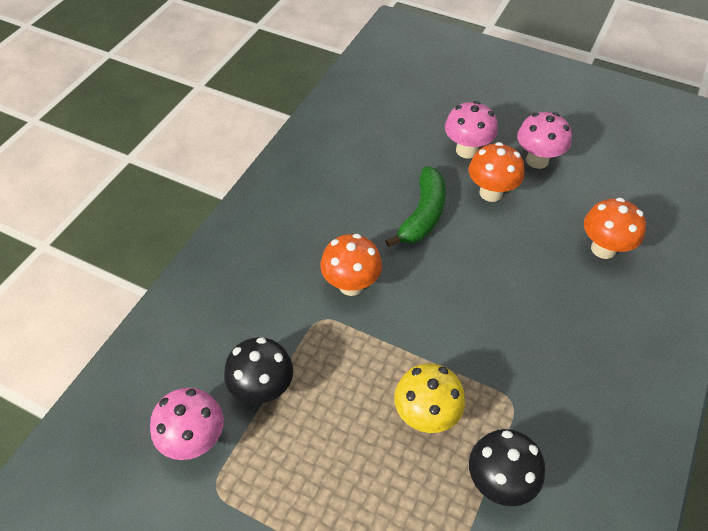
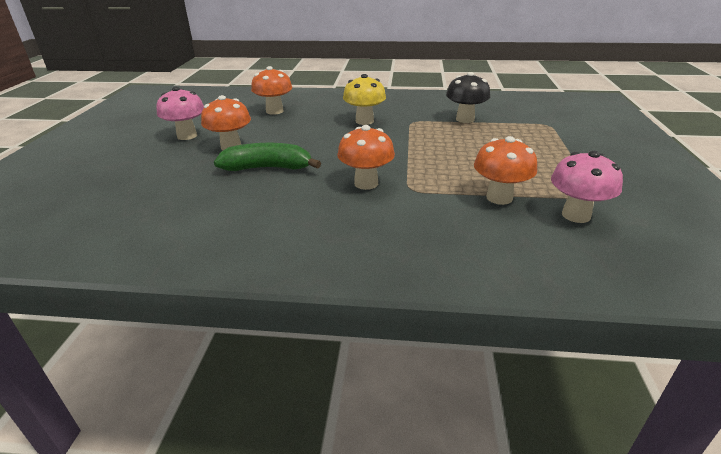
camera: 110 degrees left, 20 degrees down
(263, 389) = (499, 198): black mushroom -> orange mushroom
(426, 415) = (449, 141): yellow mushroom -> yellow mushroom (364, 121)
(466, 150) = (176, 162): pink mushroom -> none

